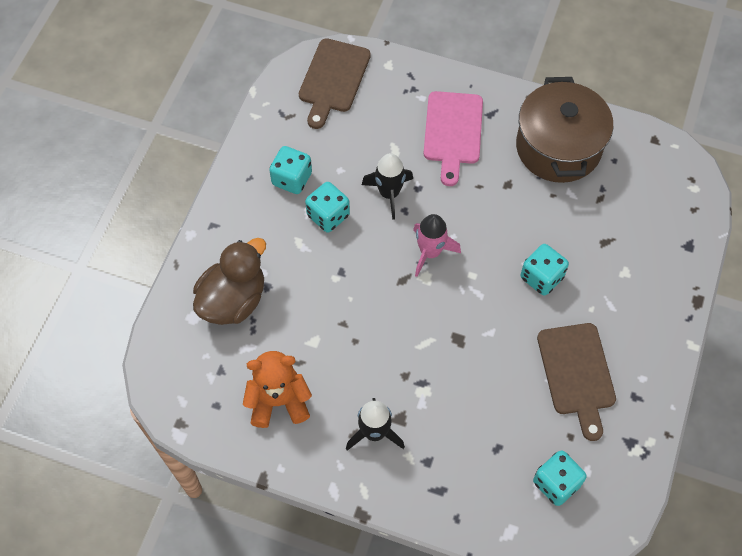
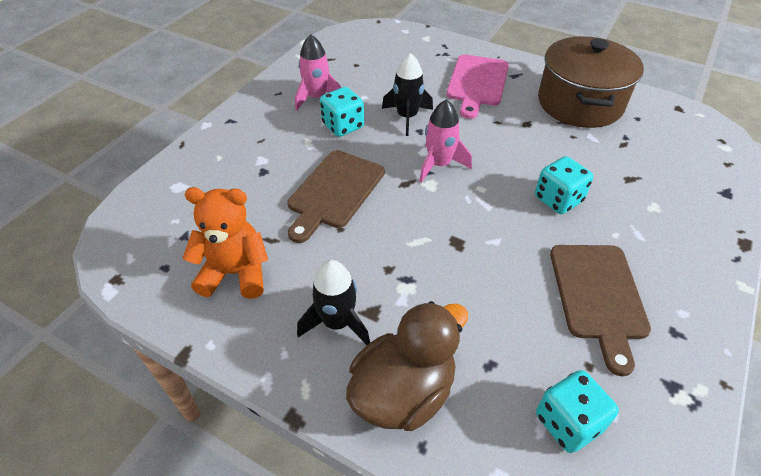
camera: 10 degrees right, 15 degrees down
(233, 300) = (224, 178): brown duck -> brown duck (403, 392)
(292, 179) = (317, 98): turquoise dice -> pink rocket
(333, 79) = (375, 41): brown cutting board -> brown cutting board (334, 192)

